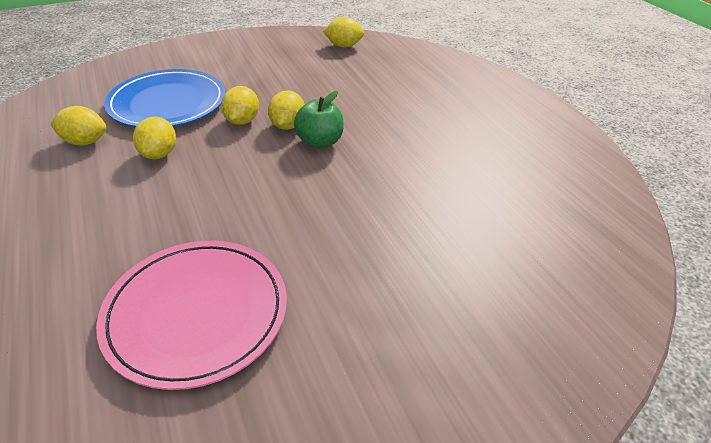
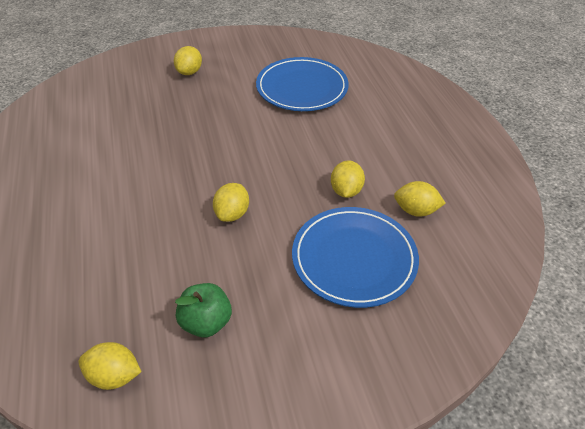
camera: 170 degrees left, 5 degrees up
(197, 313) = (302, 88): pink plate -> blue plate
(242, 121) = (275, 224): yellow lemon -> yellow lemon (189, 72)
(320, 142) = (208, 191): green apple -> green apple (206, 322)

